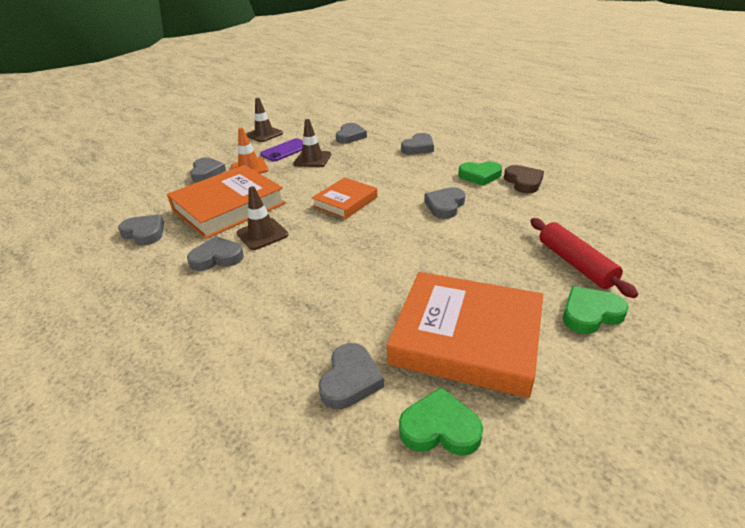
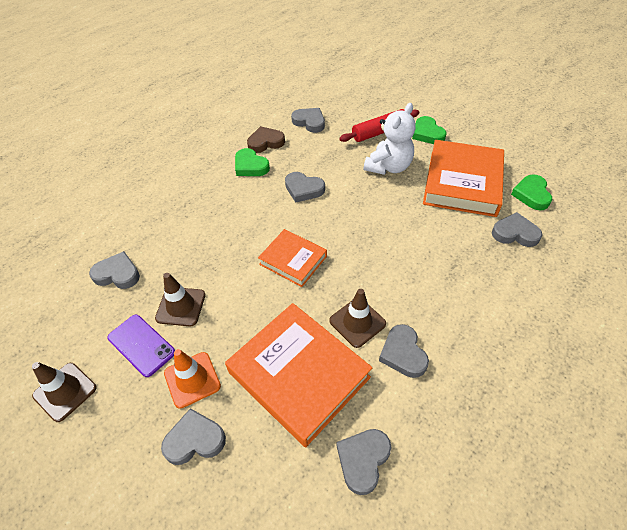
camera: 95 degrees left, 15 degrees up
(418, 147) = (174, 208): grey heart -> grey heart (309, 122)
(480, 176) = (250, 166): green heart -> green heart turned 135 degrees clockwise
(494, 267) = (388, 167): none -> white teddy bear

